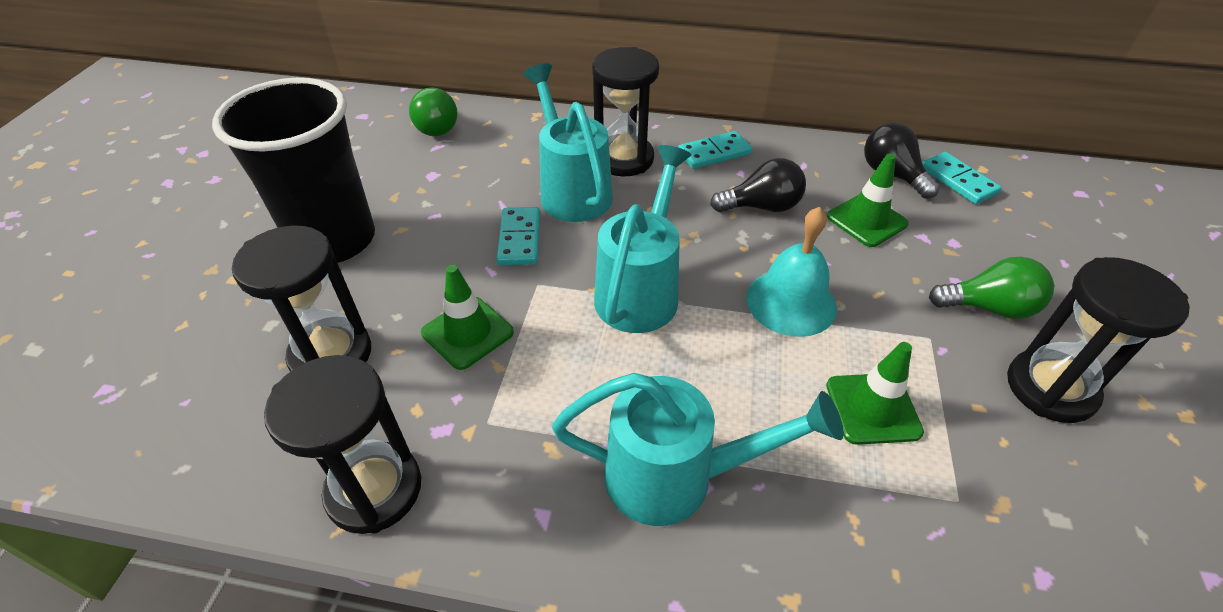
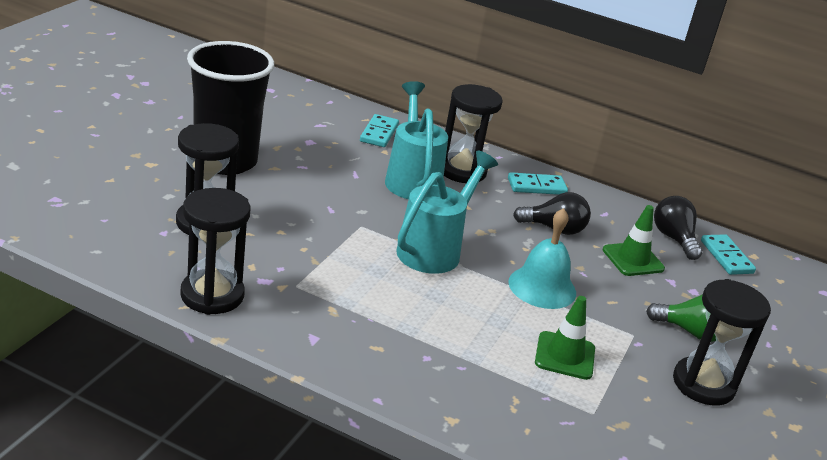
camera: 10 degrees right, 15 degrees down
(435, 127) = (324, 111): green light bulb -> none
(467, 332) = (301, 237): green traffic cone -> none
(519, 239) = (359, 197): turquoise domino -> turquoise domino (379, 133)
(675, 477) = (408, 347): turquoise watering can -> none

